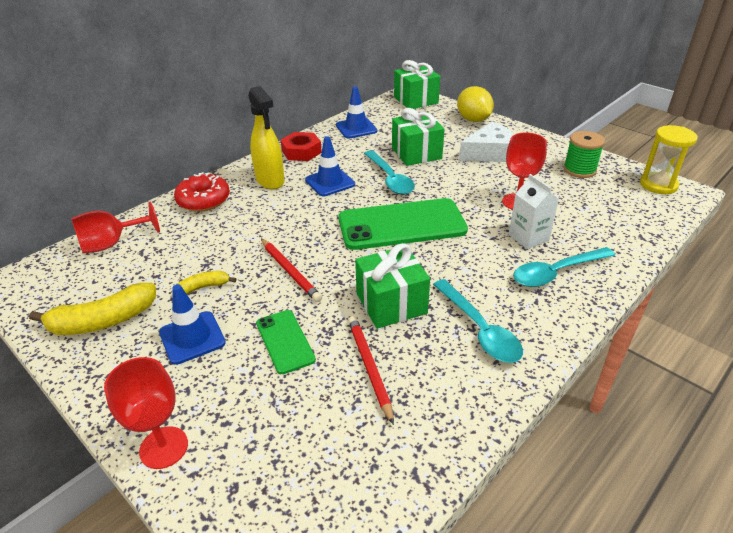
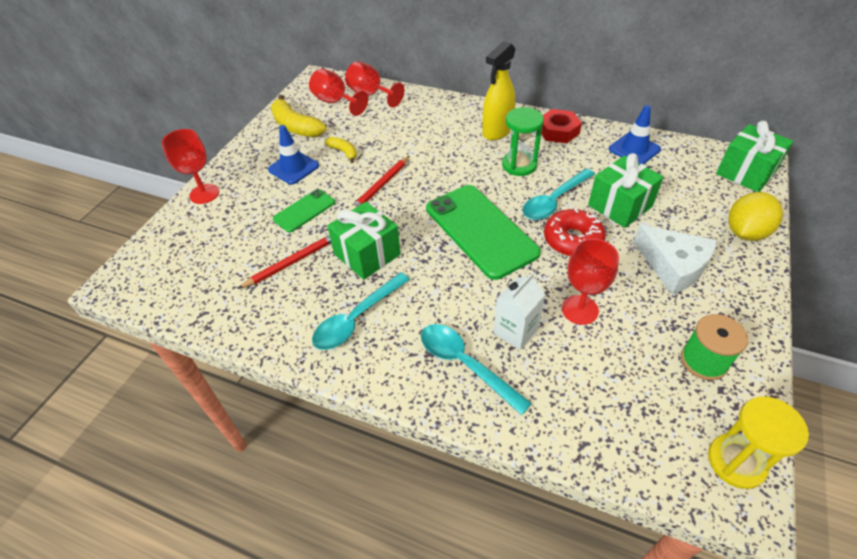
camera: 70 degrees right, 10 degrees up
(92, 275) = (335, 102): none -> red goblet
(203, 200) = (446, 110): red donut -> red donut (572, 240)
(330, 182) = (519, 165): blue traffic cone -> green hourglass

